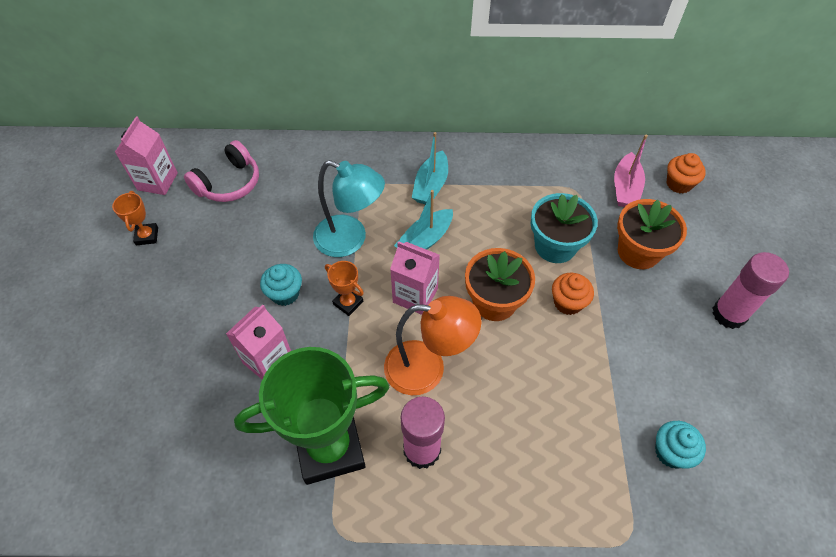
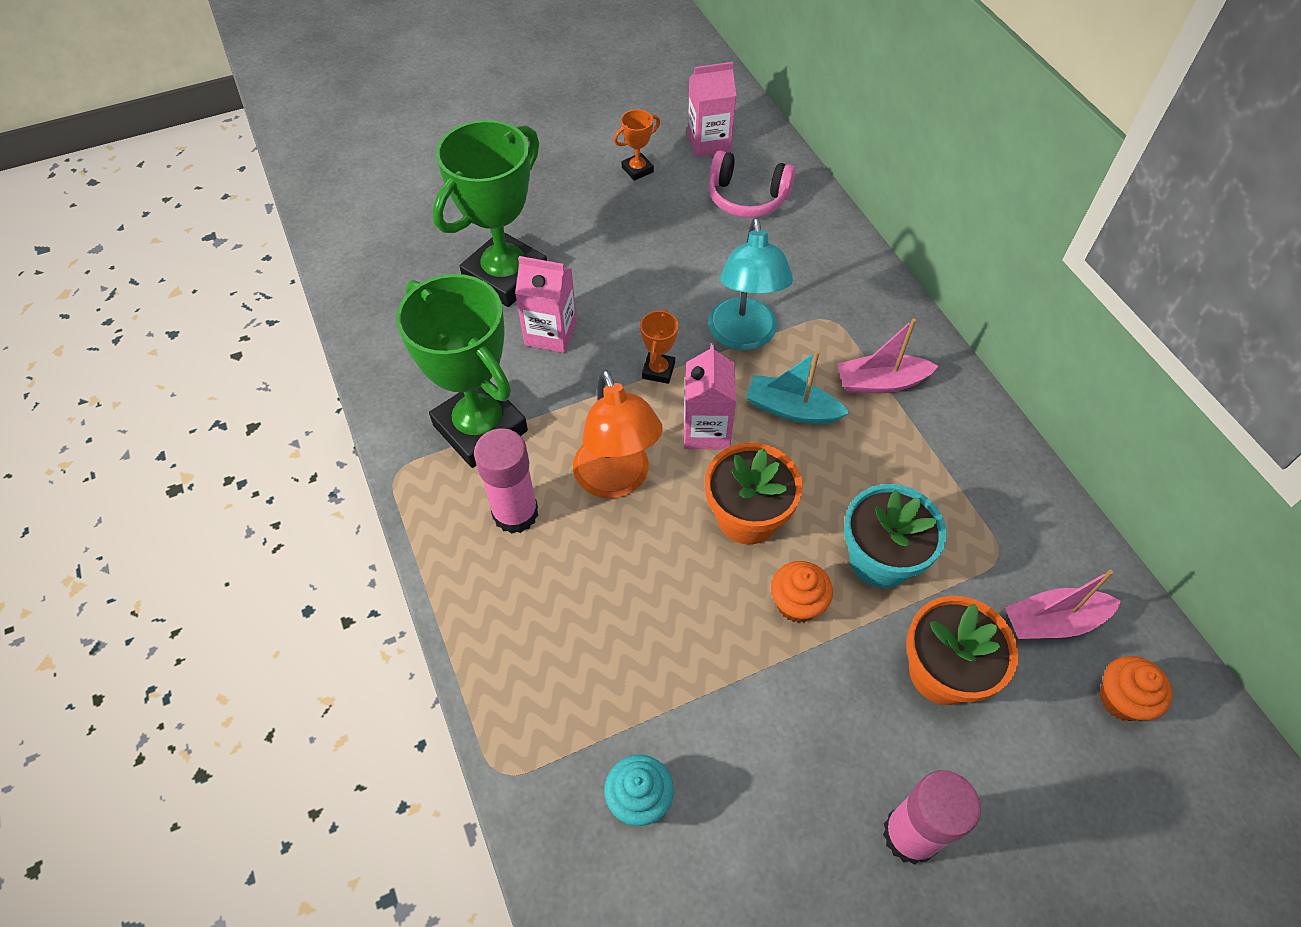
camera: 65 degrees right, 0 degrees up
(186, 371) = (505, 276): none -> green trophy
(285, 293) = (637, 310): turquoise cupcake -> none
(431, 185) = (880, 383): turquoise boat -> pink boat

